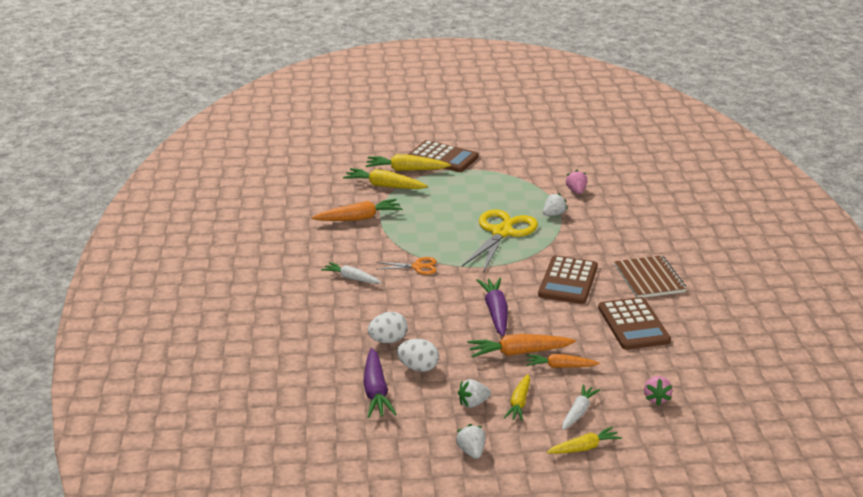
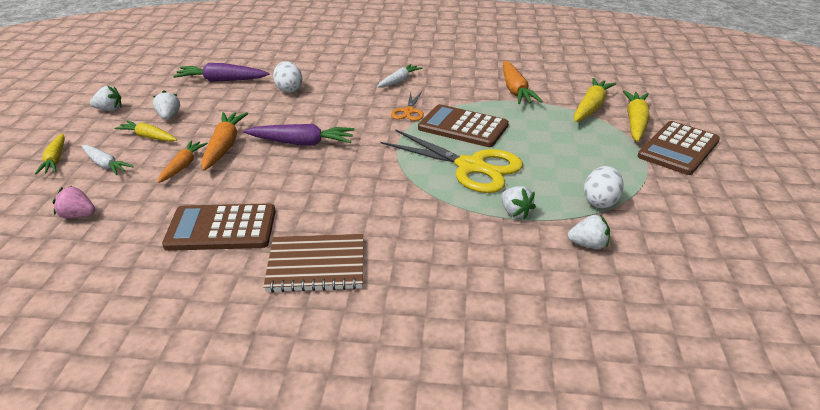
camera: 100 degrees right, 5 degrees up
(418, 368) = (239, 98): white egg -> white egg (600, 202)
(568, 281) = (342, 197): brown calculator -> brown calculator (463, 127)
(576, 191) = (588, 245): pink strawberry -> white strawberry

